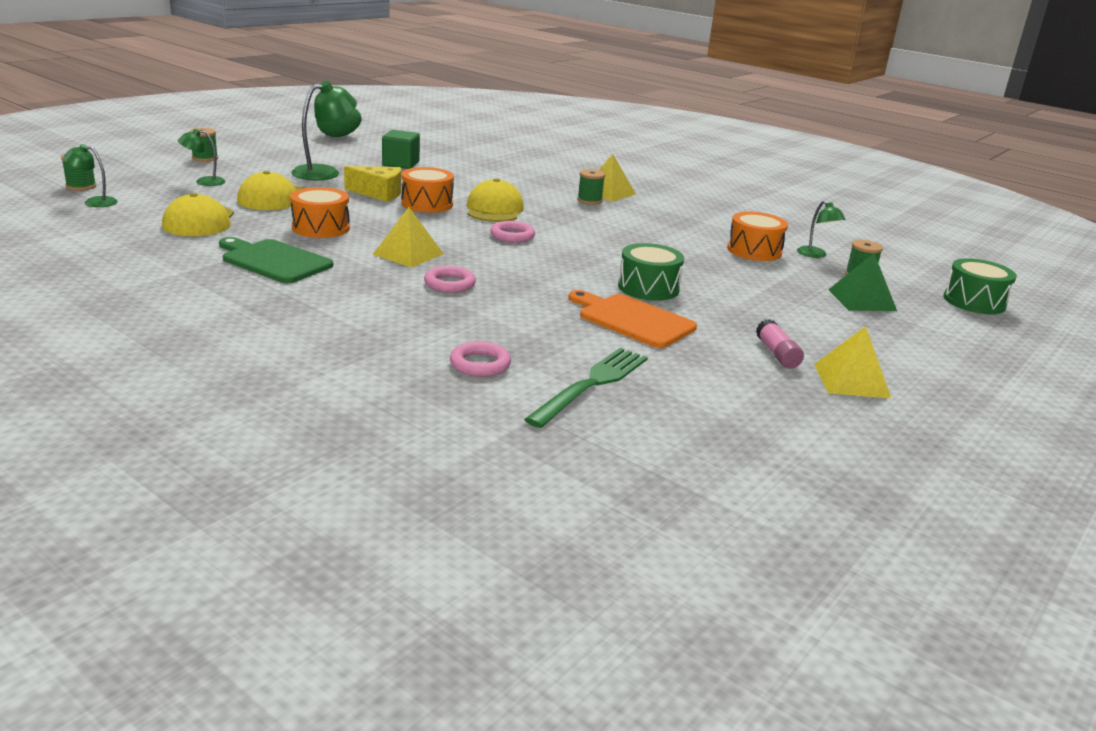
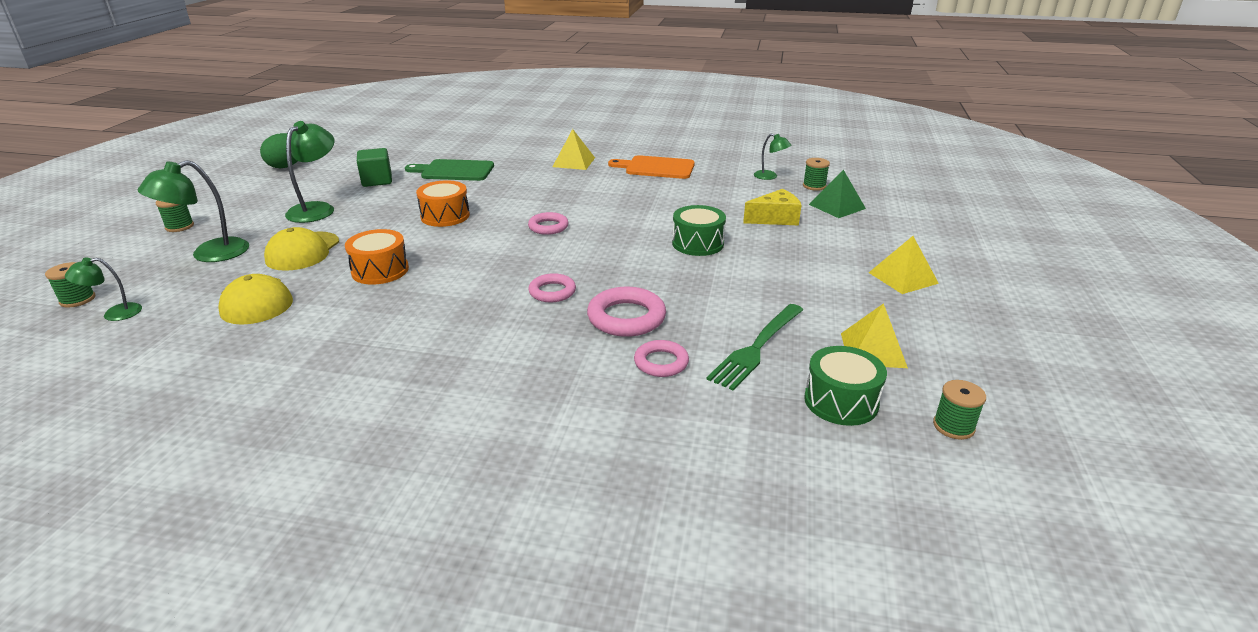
camera: 25 degrees left, 5 degrees up
(204, 182) = (209, 254): green lamp -> green lamp, size x1.78
(274, 261) = (377, 321): green cutting board -> green cutting board (454, 171)
(379, 193) = (392, 217): yellow cheese -> yellow cheese (775, 218)
(408, 254) = (486, 273): yellow pyramid -> yellow pyramid (873, 350)
(493, 322) = (626, 318): none -> pink ring
(494, 209) = (506, 205): yellow cap -> none
(589, 200) = (568, 174): green spool -> green spool (953, 426)
(592, 384) = (756, 348): green fork -> green fork turned 150 degrees counterclockwise
(633, 320) = (719, 277): orange cutting board -> orange cutting board (656, 168)
(754, 251) = (729, 185): orange drum -> none
(777, 354) = (838, 272): pink glue stick -> none
(974, 301) = (897, 185): green drum -> green drum (841, 401)

